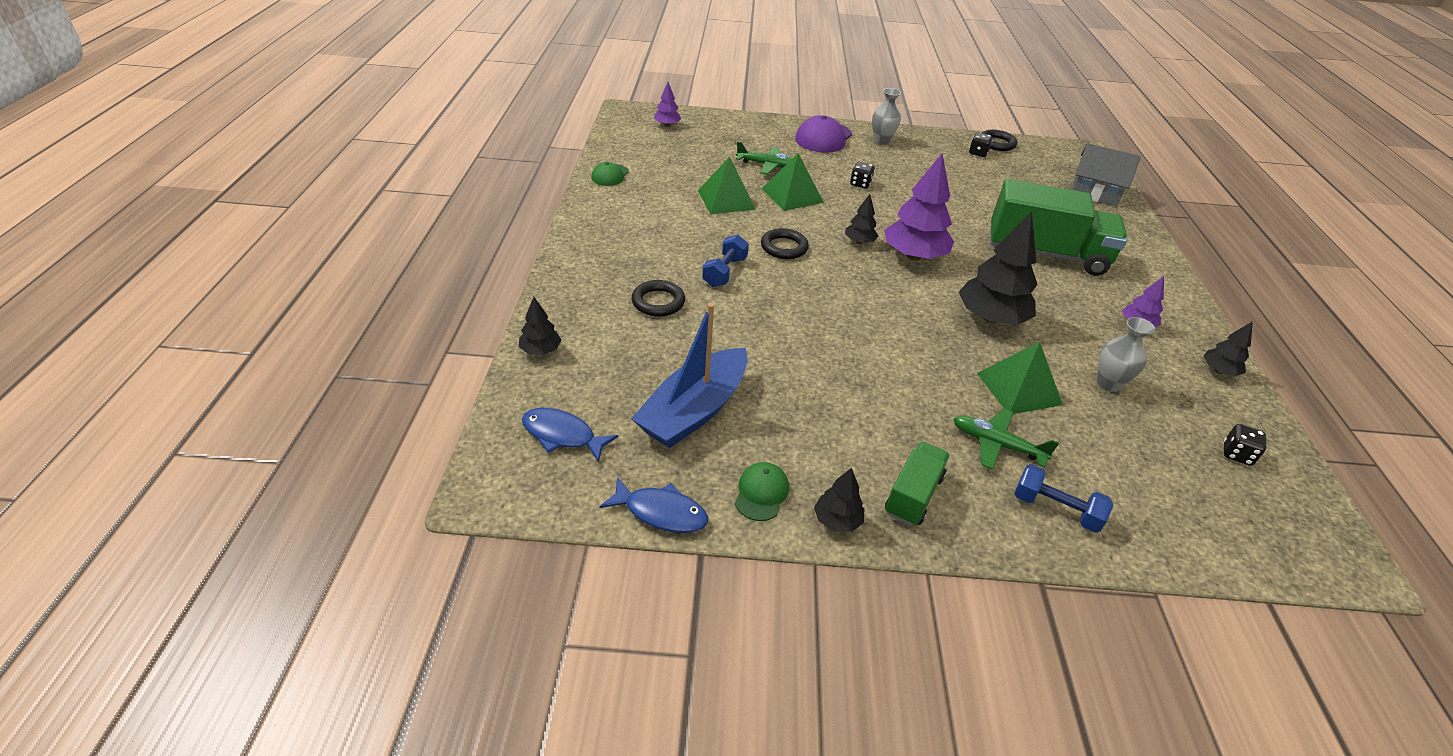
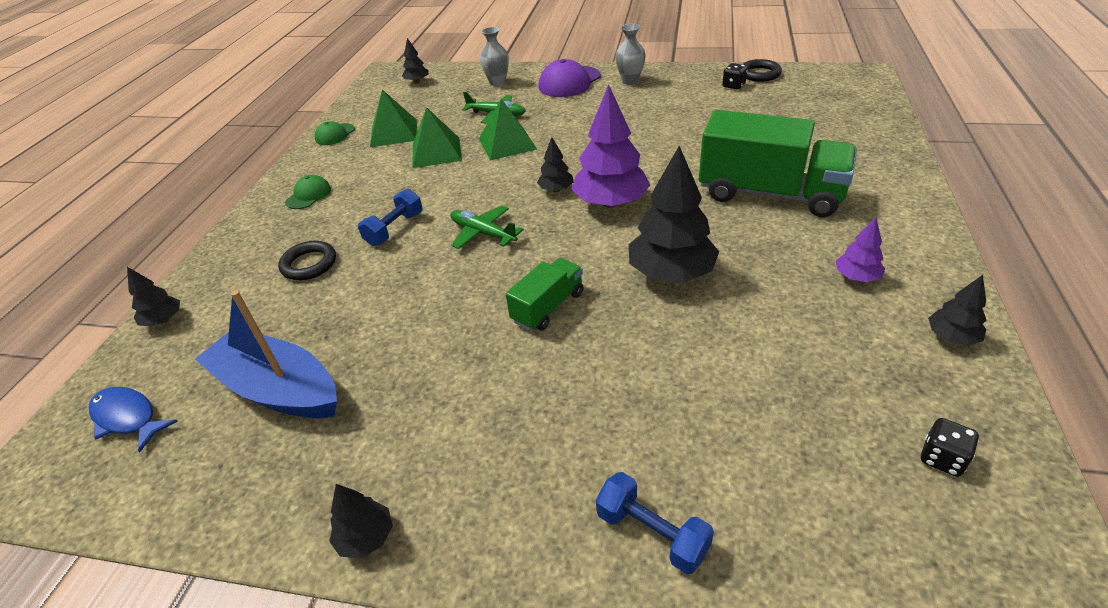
camera: 15 degrees right, 0 degrees up
(661, 512) = (174, 517): blue fish -> none
(667, 125) = (417, 81): purple tree -> black tree
(694, 410) = (279, 389): blue boat -> blue boat turned 75 degrees clockwise
(761, 493) = (297, 496): green cap -> green cap (308, 195)
(784, 247) = (471, 199): black ring -> none
(860, 184) = (586, 127): black dice -> none
(913, 495) = (475, 505): green truck -> green truck (548, 307)
(997, 445) = (611, 438): green plane -> green plane (483, 233)
(1019, 388) = (670, 362): green pyramid -> green pyramid (394, 133)
(1095, 192) = (858, 119): grey house -> none
(1108, 383) = (790, 355): grey vase -> grey vase (497, 82)

